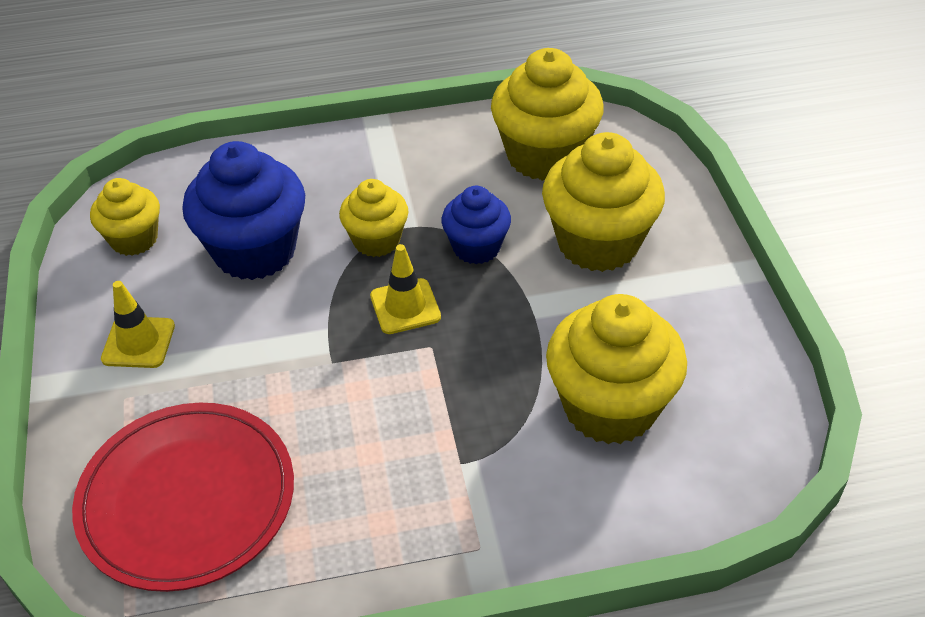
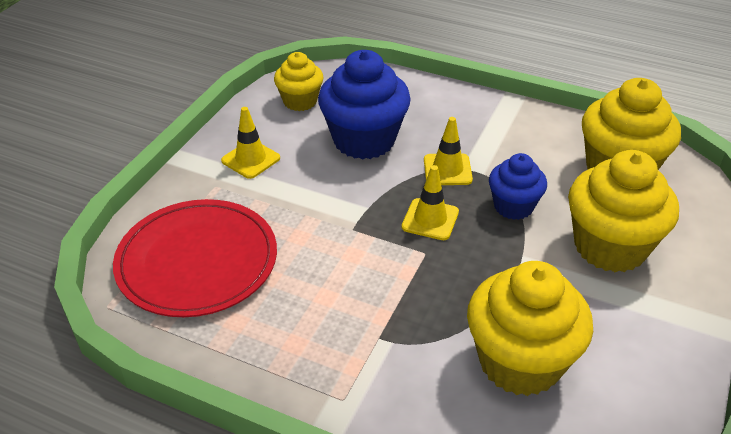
camera: 35 degrees right, 5 degrees down
(376, 240) = (447, 170): yellow cupcake -> yellow traffic cone

